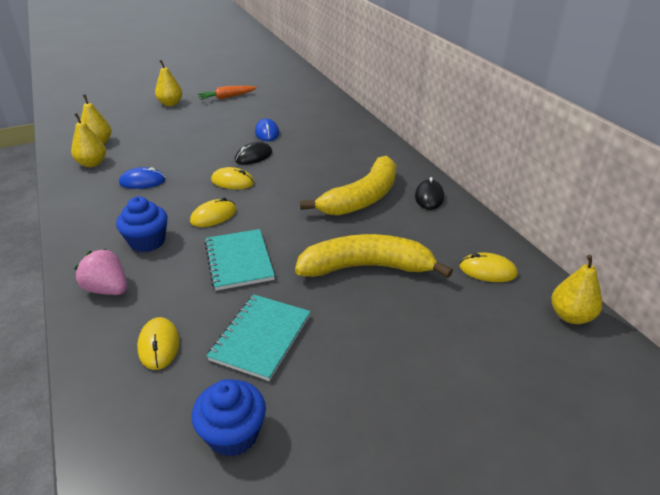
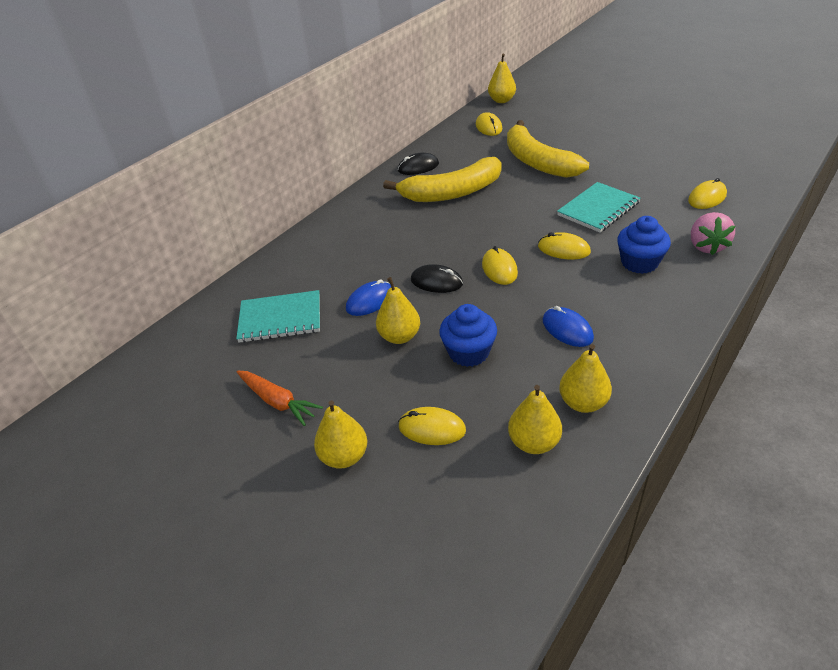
camera: 115 degrees left, 5 degrees up
(150, 124) = (432, 428): none -> yellow mouse
(223, 133) = (399, 336): none -> yellow pear
(233, 434) = (710, 150): blue cupcake -> blue cupcake (469, 352)
(261, 337) = (647, 170): turquoise notebook -> turquoise notebook (280, 318)
(362, 198) = (452, 192): yellow banana -> yellow banana turned 150 degrees clockwise

